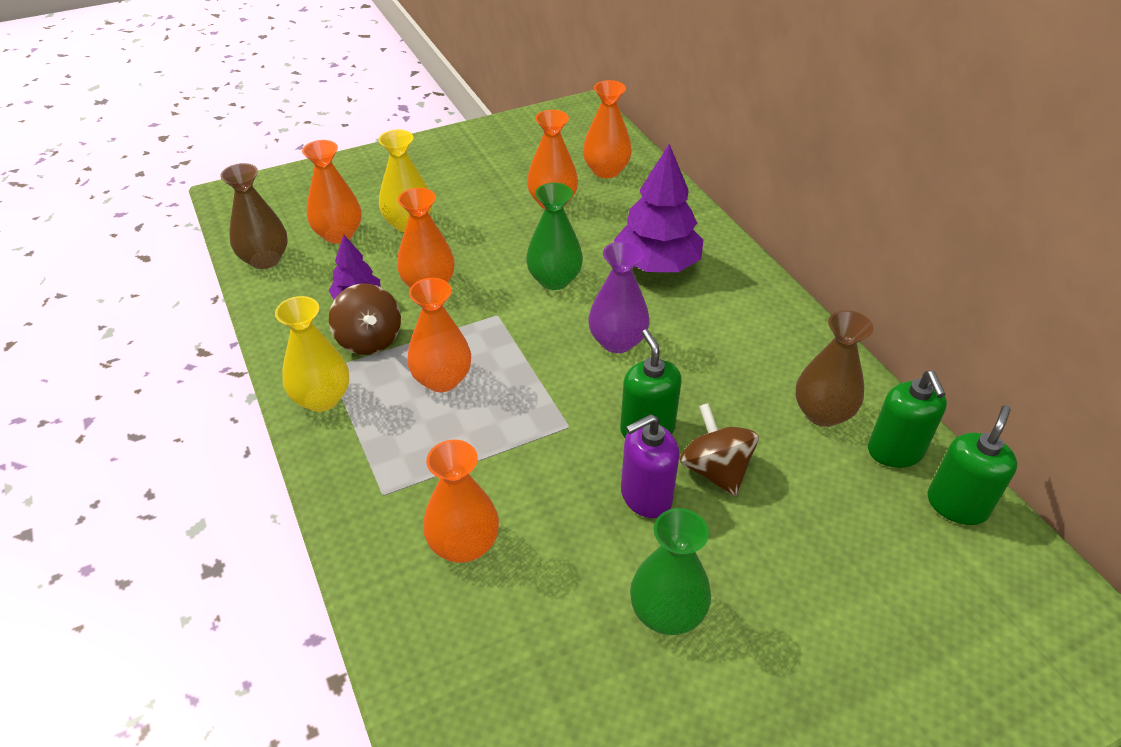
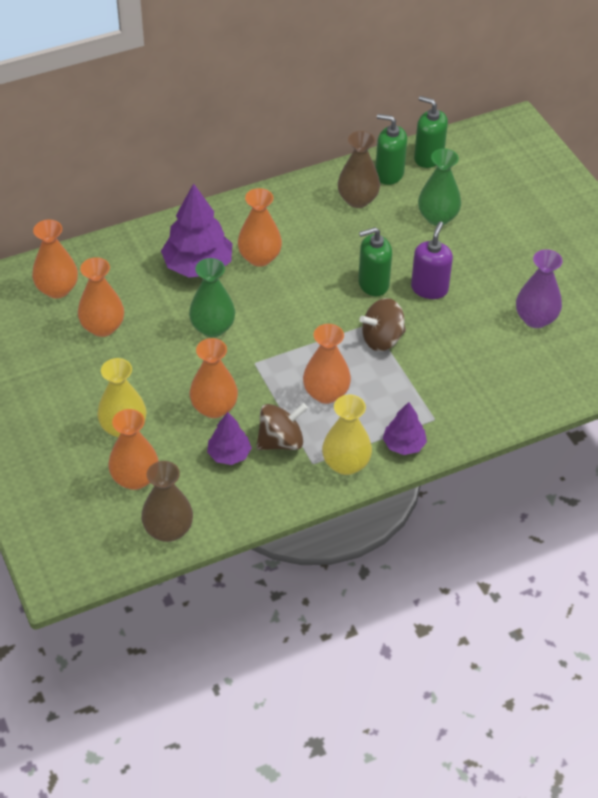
camera: 90 degrees left, 5 degrees up
(342, 458) = (404, 445): none -> purple tree
(464, 545) = (472, 375): orange vase -> orange vase (259, 257)
(617, 341) = (287, 294): purple vase -> purple vase (535, 319)
(645, 496) = (429, 288): purple soap dispenser -> purple soap dispenser turned 135 degrees counterclockwise
(667, 613) = (511, 285): green vase -> green vase (437, 217)
(715, 470) = (407, 255): brown spinning top -> brown spinning top (382, 339)
(895, 451) = (389, 174): green soap dispenser -> green soap dispenser turned 150 degrees counterclockwise

